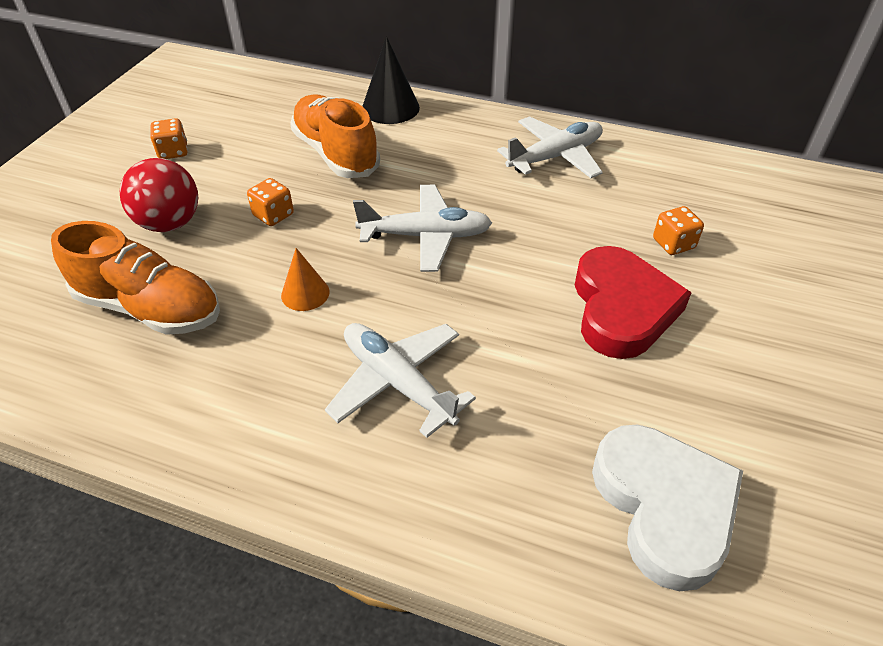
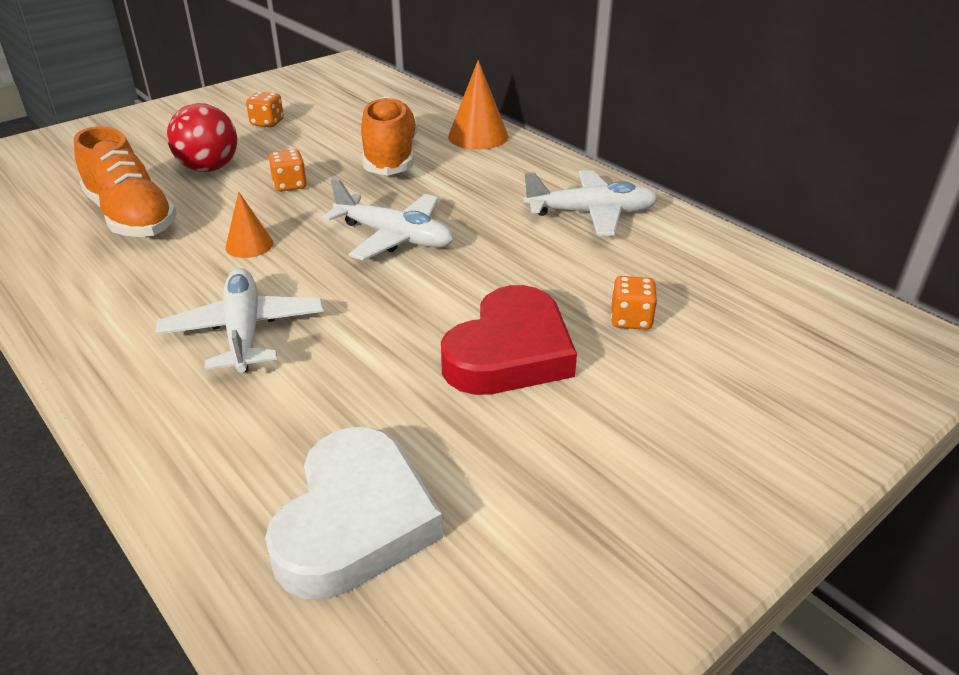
camera: 30 degrees right, 10 degrees down
(390, 108) = (478, 136): black cone -> orange cone

